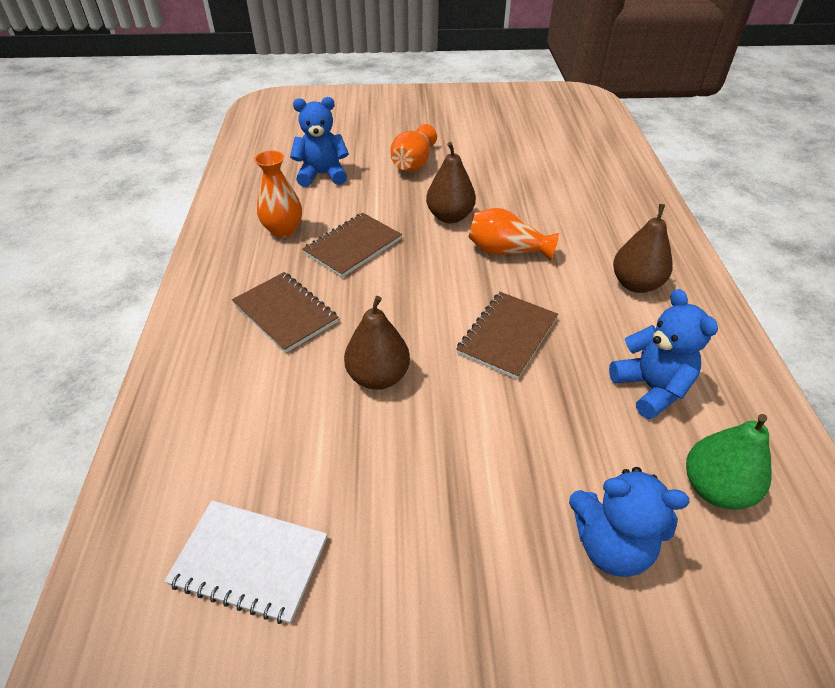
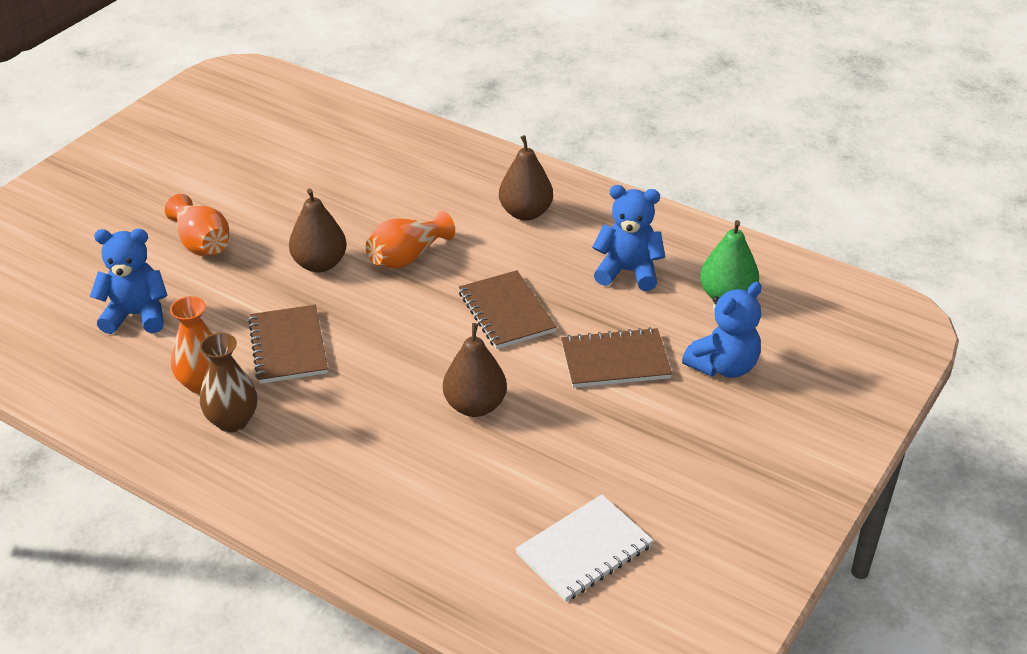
camera: 55 degrees left, 5 degrees down
(257, 261) = (232, 421): none -> brown vase
(285, 313) = (335, 431): brown notebook -> brown notebook (615, 360)
(322, 175) = (136, 315): blue teddy bear -> blue teddy bear turned 60 degrees clockwise

